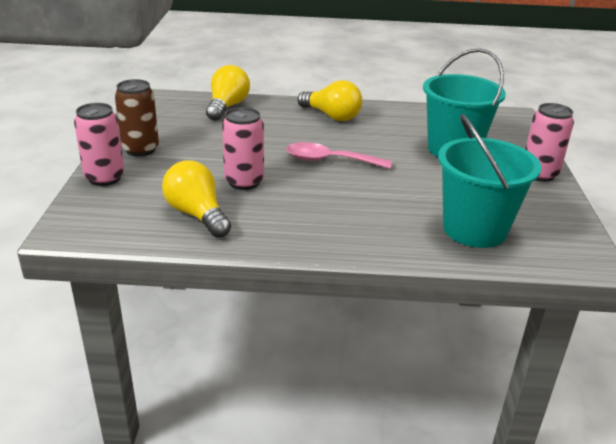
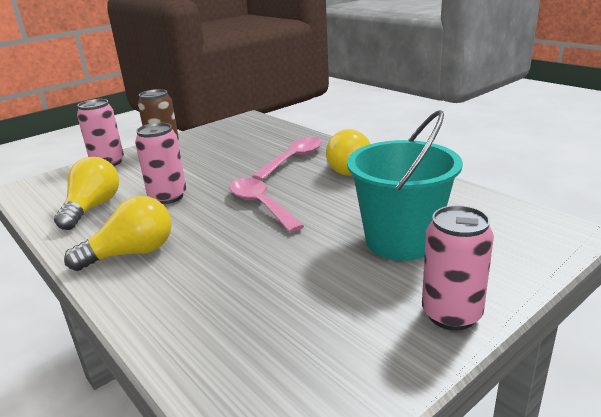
camera: 50 degrees right, 5 degrees down
(227, 107) = (281, 137): yellow light bulb -> yellow light bulb (131, 253)
(278, 121) = (294, 159): none -> pink spoon
(474, 229) = (236, 332): turquoise bucket -> none

